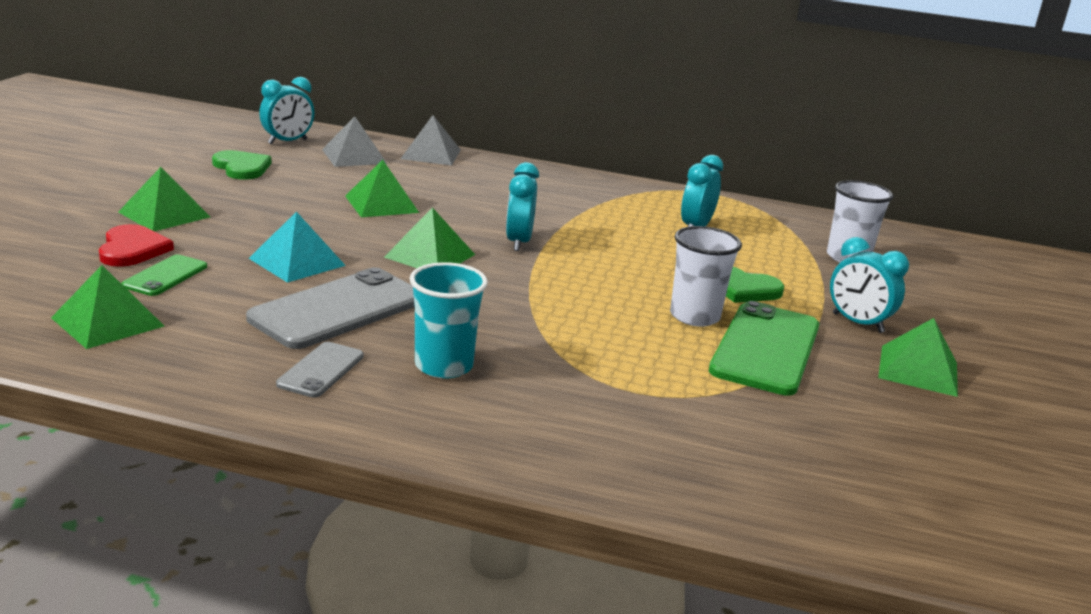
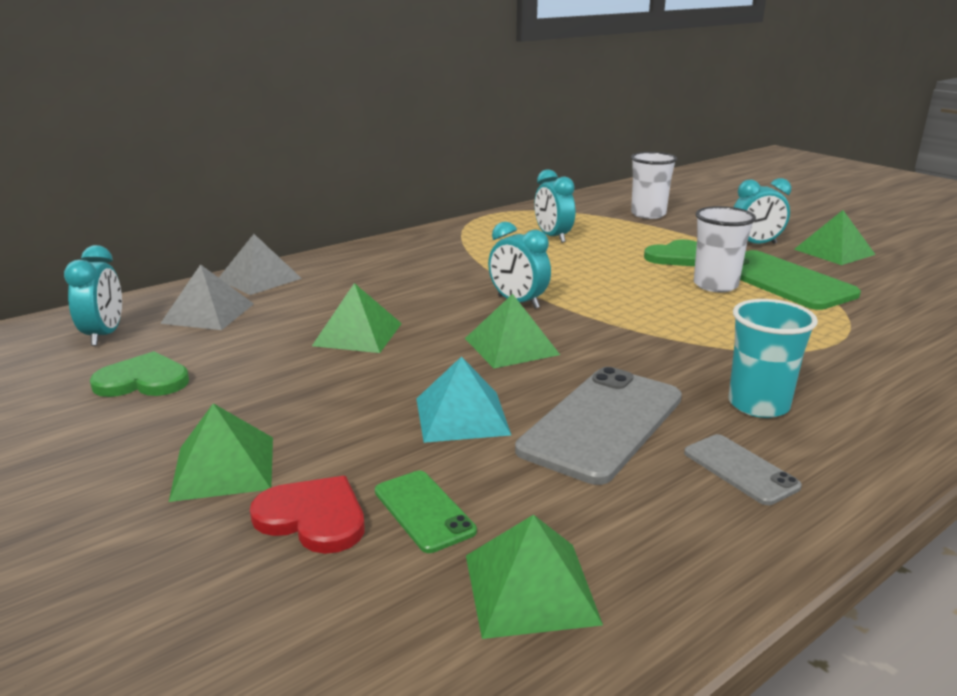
camera: 50 degrees left, 0 degrees up
(338, 309) = (602, 424): grey phone -> grey phone turned 45 degrees clockwise

